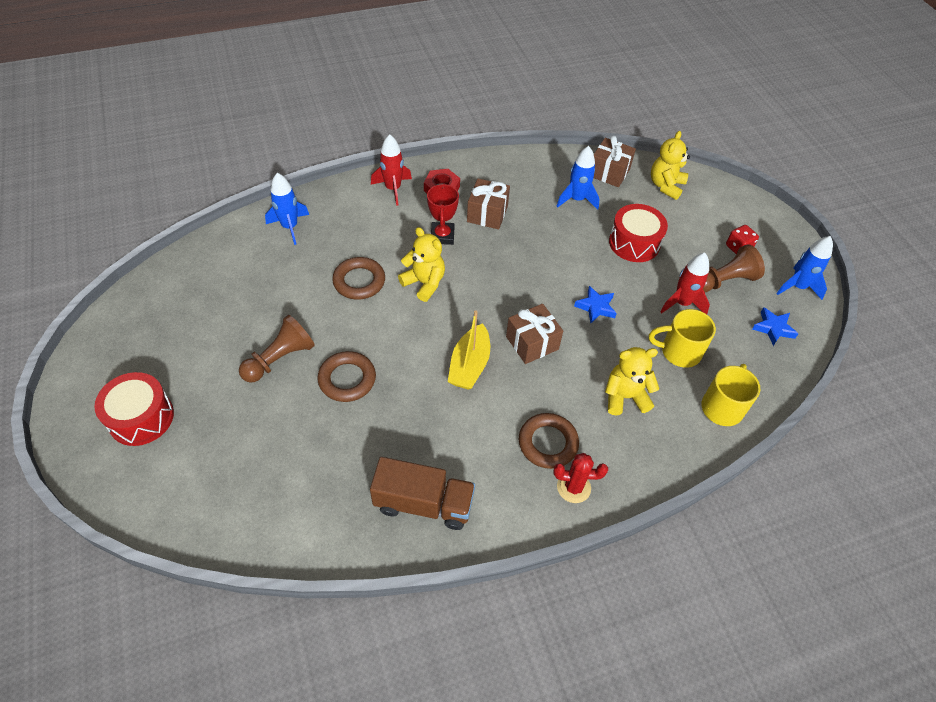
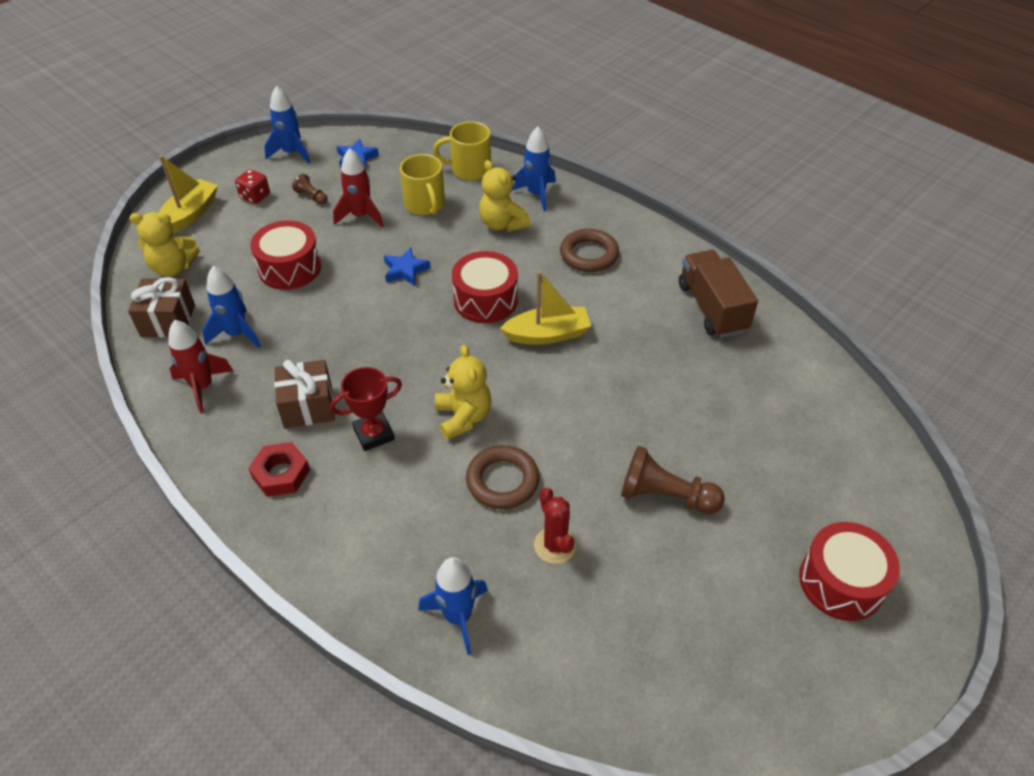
camera: 115 degrees left, 5 degrees down
(347, 379) = (640, 421): brown ring -> none
(393, 189) = (309, 530): red rocket -> red rocket (202, 387)
(424, 283) = (463, 417): yellow teddy bear -> yellow teddy bear turned 150 degrees clockwise
(532, 343) = (485, 300): brown gift -> red drum
(573, 487) = (617, 228): red cactus -> red cactus (555, 545)
(659, 445) = (536, 194): none -> blue rocket
(723, 281) = (311, 197): brown pawn -> brown pawn, size x0.51
(728, 207) = (190, 215): none -> yellow boat

